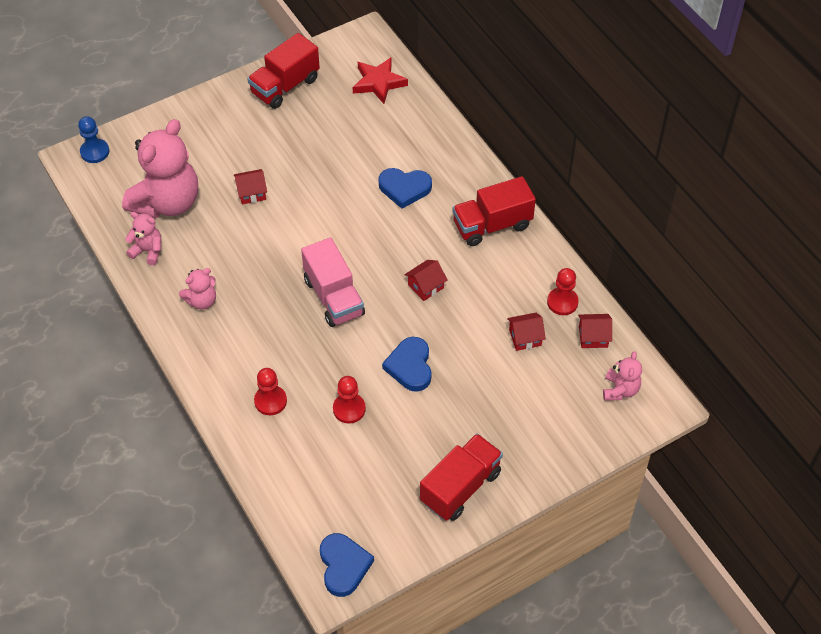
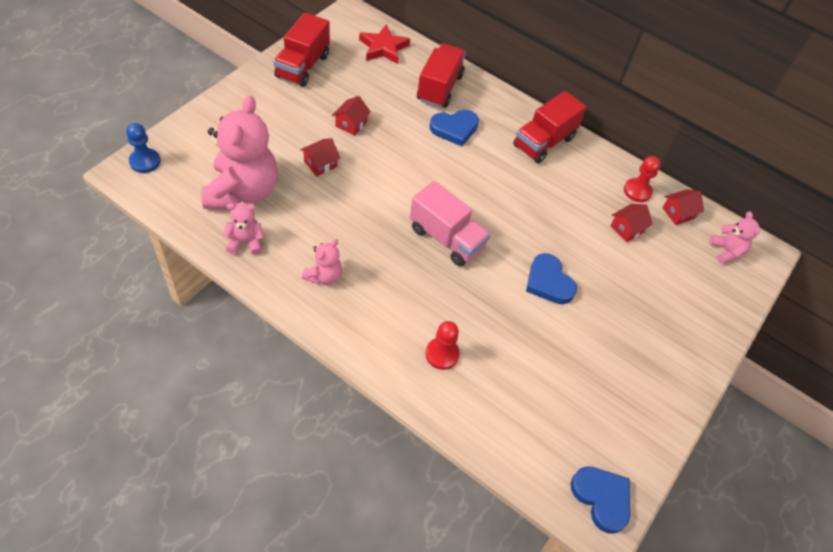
camera: 30 degrees left, 0 degrees up
(349, 409) = (518, 338): red pawn -> none
(425, 286) = (520, 207): red house -> red house (351, 124)
(460, 487) = (656, 380): red truck -> red truck (439, 88)

